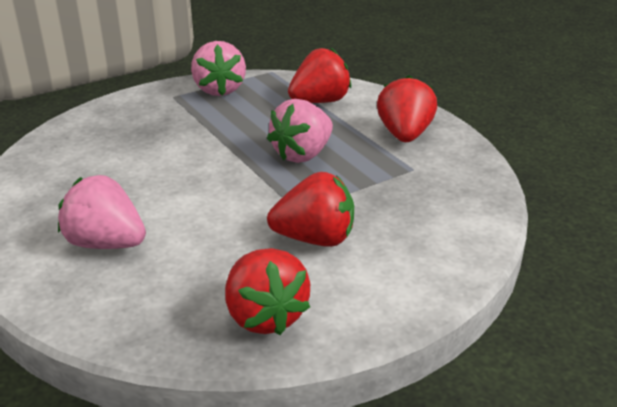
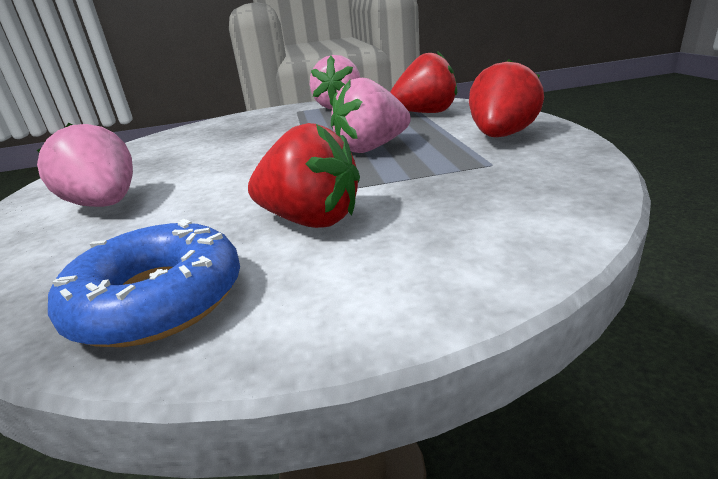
camera: 25 degrees right, 5 degrees down
(265, 316) = (158, 300): red strawberry -> blue donut

